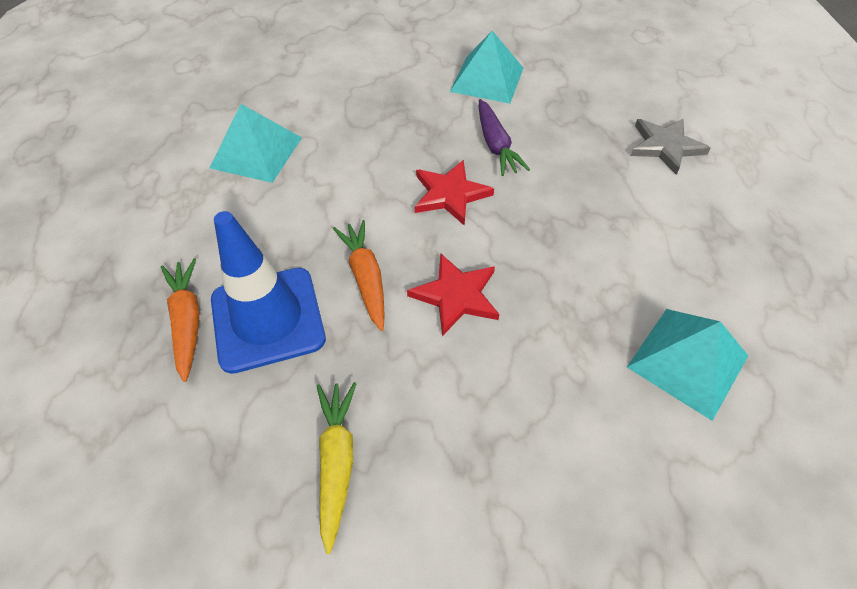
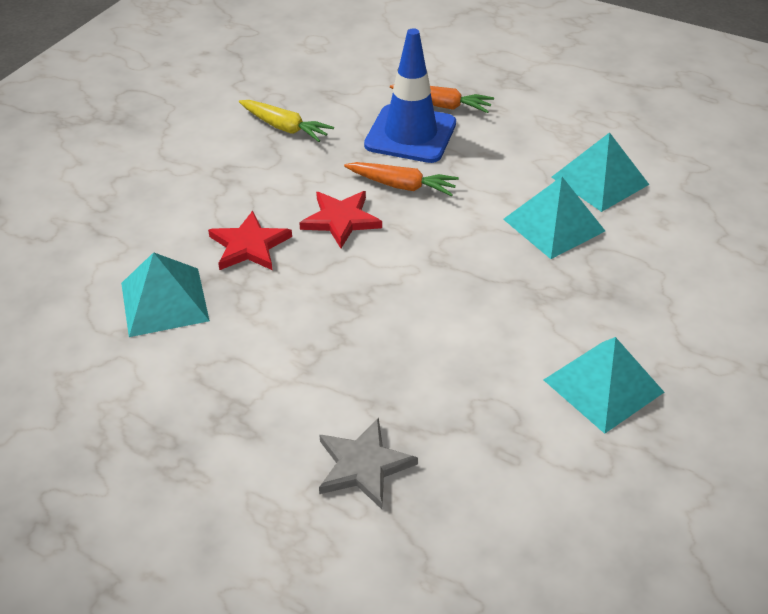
camera: 125 degrees right, 10 degrees down
(341, 156) = (553, 225): none -> turquoise pyramid
(450, 194) = (445, 266): red star -> red star (249, 245)
(495, 145) = (484, 330): purple carrot -> none

